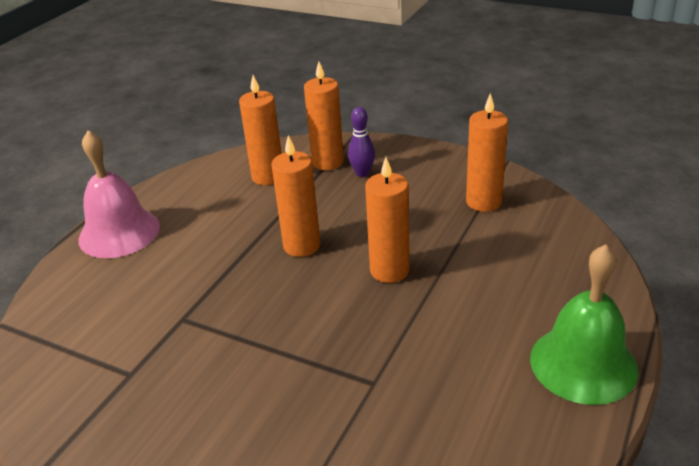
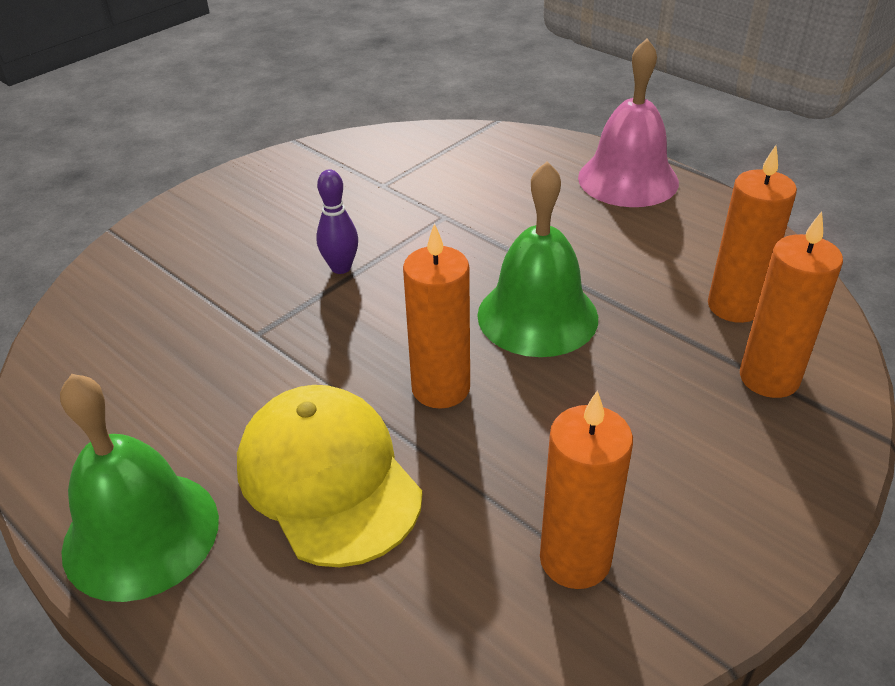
camera: 105 degrees right, 5 degrees up
(301, 245) = (537, 316): orange candle -> green bell
(362, 173) = (720, 414): purple bowling pin -> purple bowling pin (341, 267)
(488, 296) = (328, 478): none -> yellow cap

